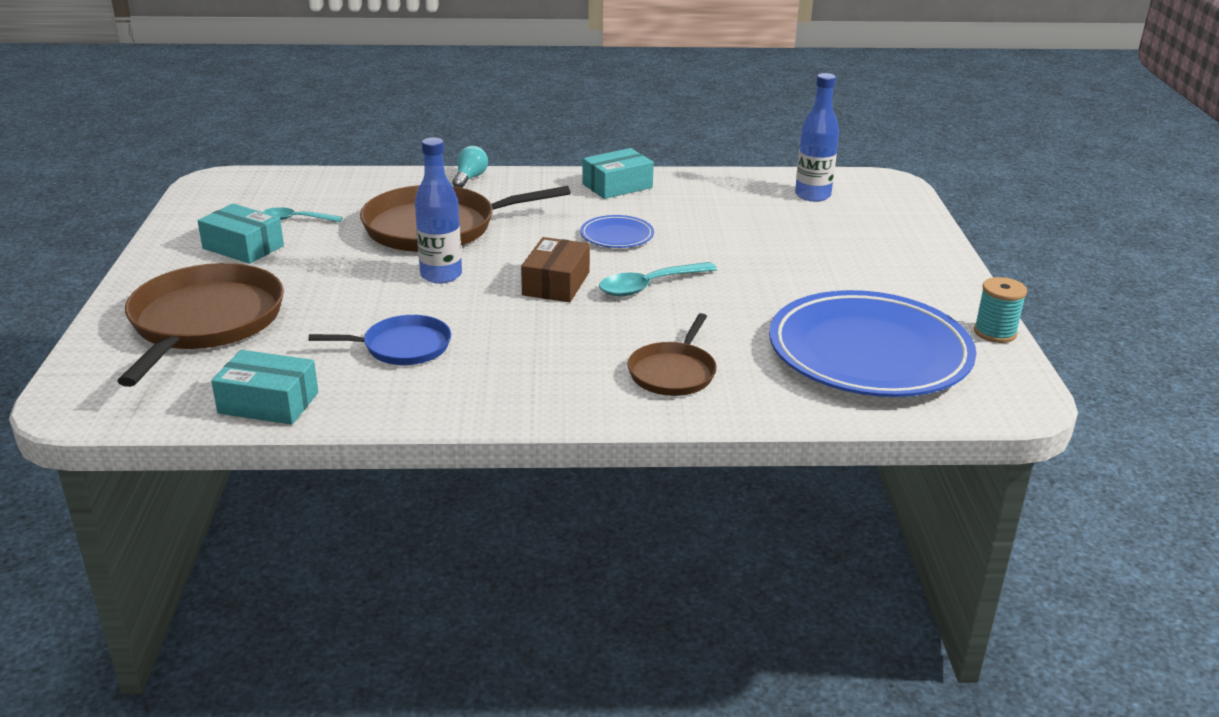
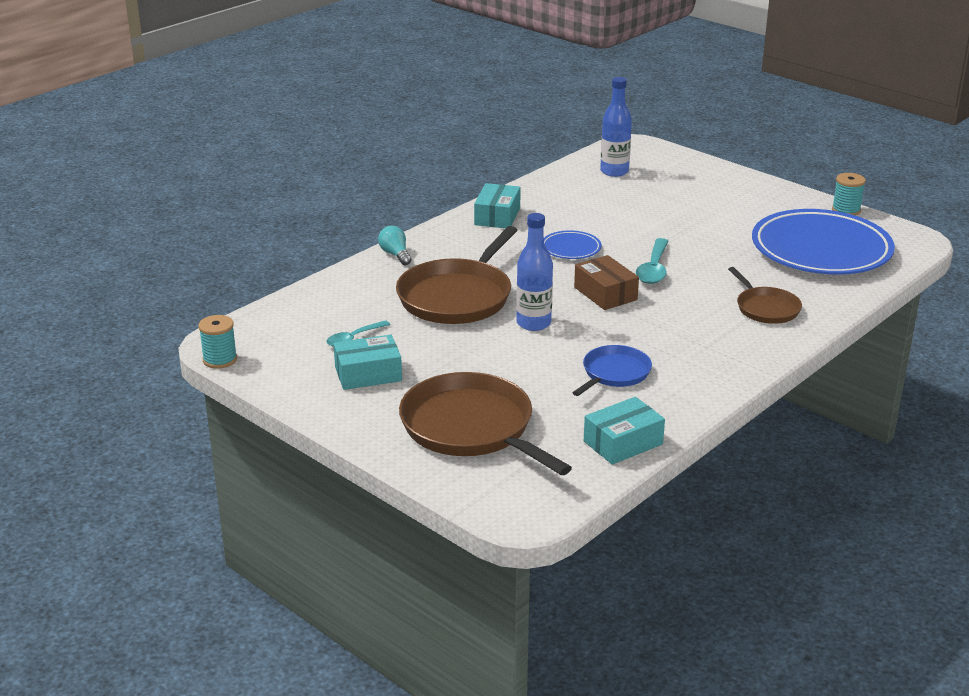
camera: 45 degrees left, 0 degrees up
(190, 190) = (220, 360): none -> turquoise spool

